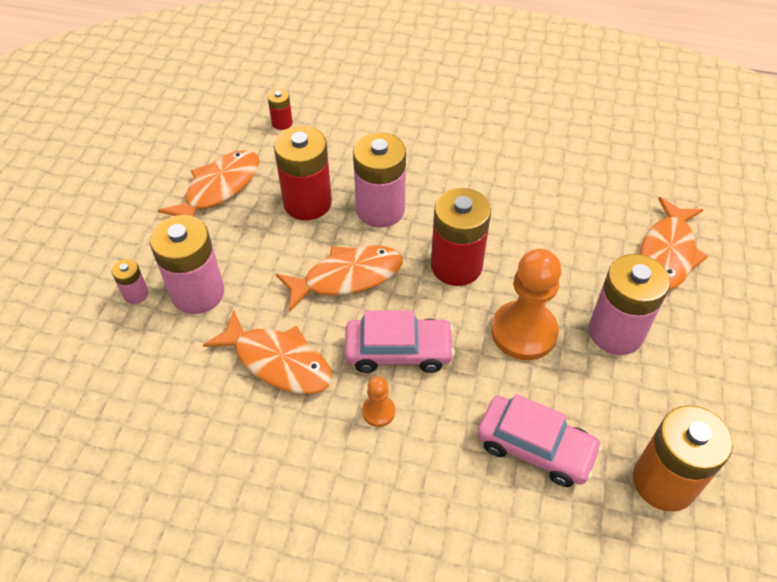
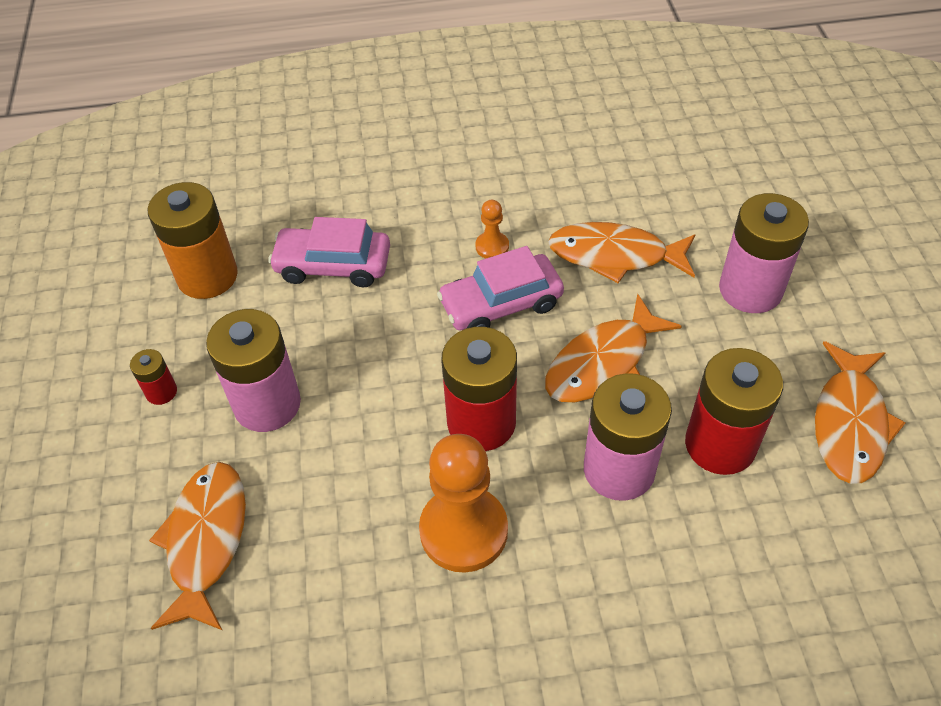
camera: 160 degrees right, 0 degrees up
(136, 294) = (812, 267): pink battery -> none
(282, 123) = (867, 576): red battery -> red battery (161, 392)
(523, 332) = (373, 368): orange pawn -> orange pawn (463, 531)

